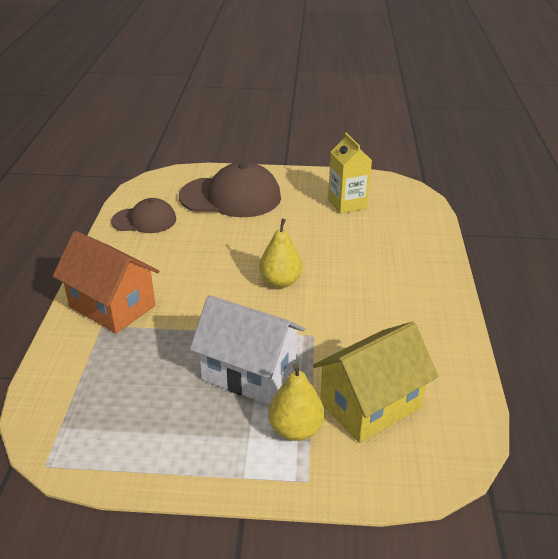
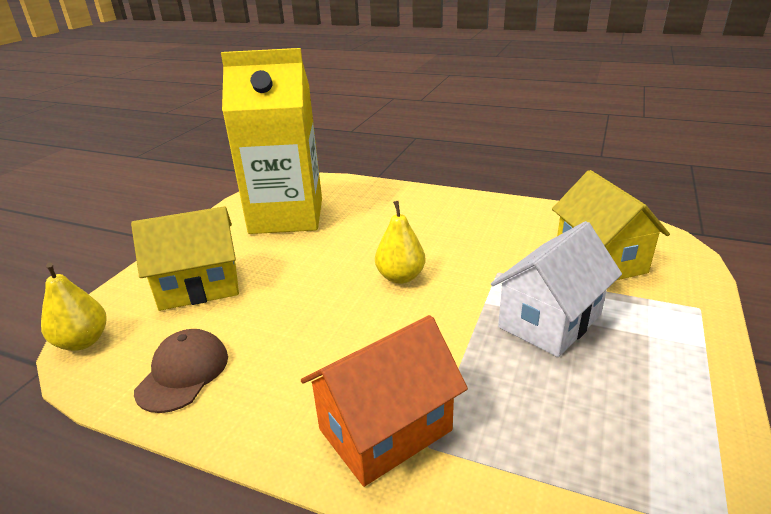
camera: 70 degrees left, 5 degrees down
(231, 197) = (199, 286): brown cap -> yellow house
(295, 429) = (634, 304): yellow pear -> yellow pear (83, 341)
(347, 204) = (286, 216): yellow carton -> yellow carton, size x2.03

